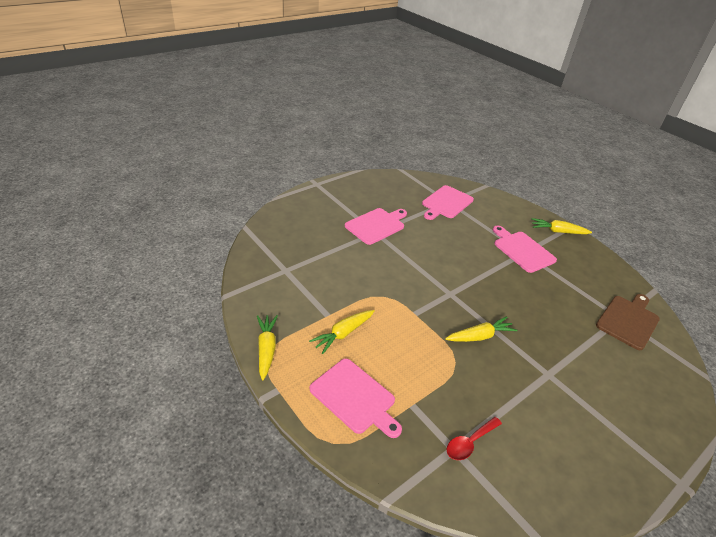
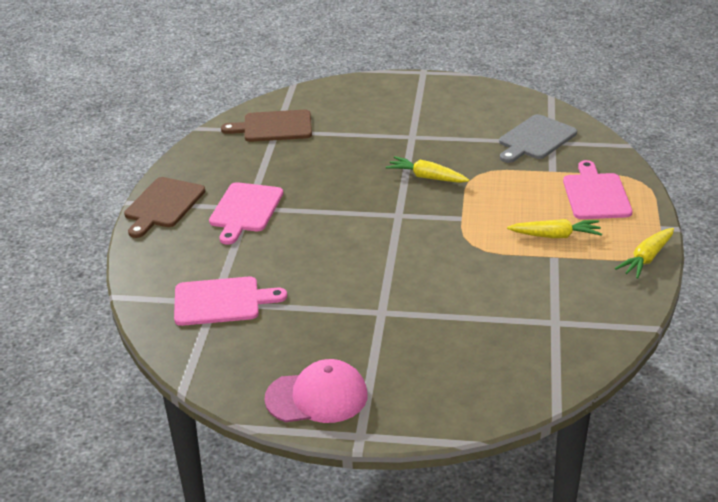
camera: 130 degrees left, 5 degrees down
(351, 188) = (317, 397): none -> pink cap
(376, 225) = (366, 320): pink cutting board -> none
(469, 442) = (535, 139): red spoon -> grey cutting board
(558, 231) = (163, 205): yellow carrot -> brown cutting board

